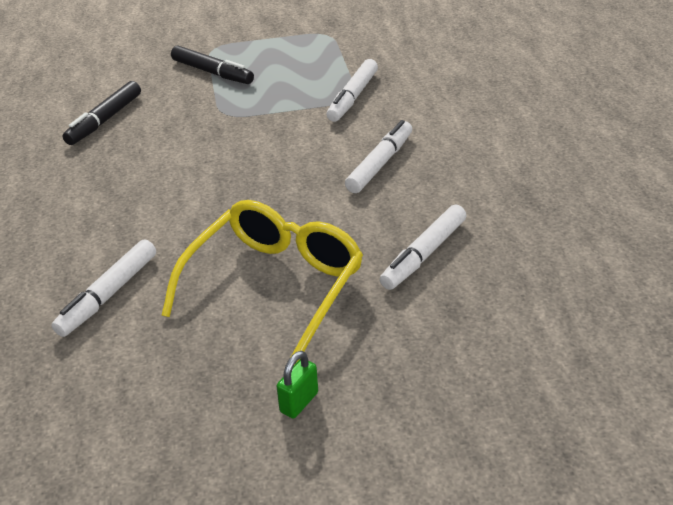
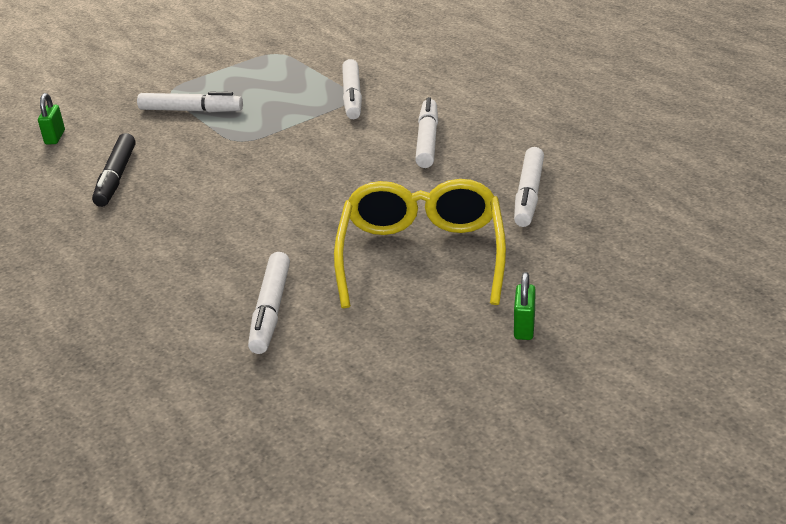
camera: 25 degrees left, 5 degrees down
(93, 68) = (55, 137): none -> green padlock
(212, 72) = (191, 110): black marker -> white marker

